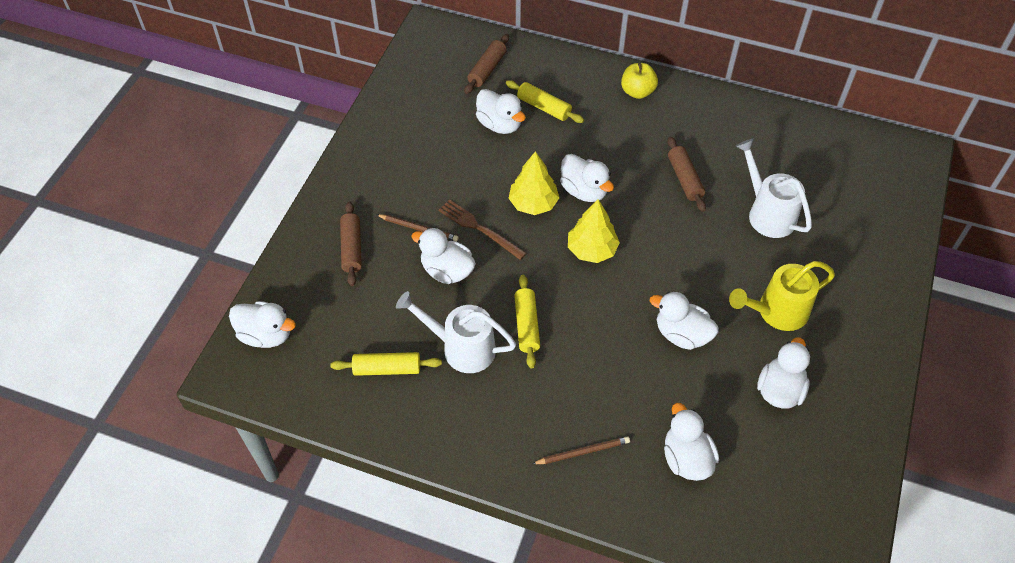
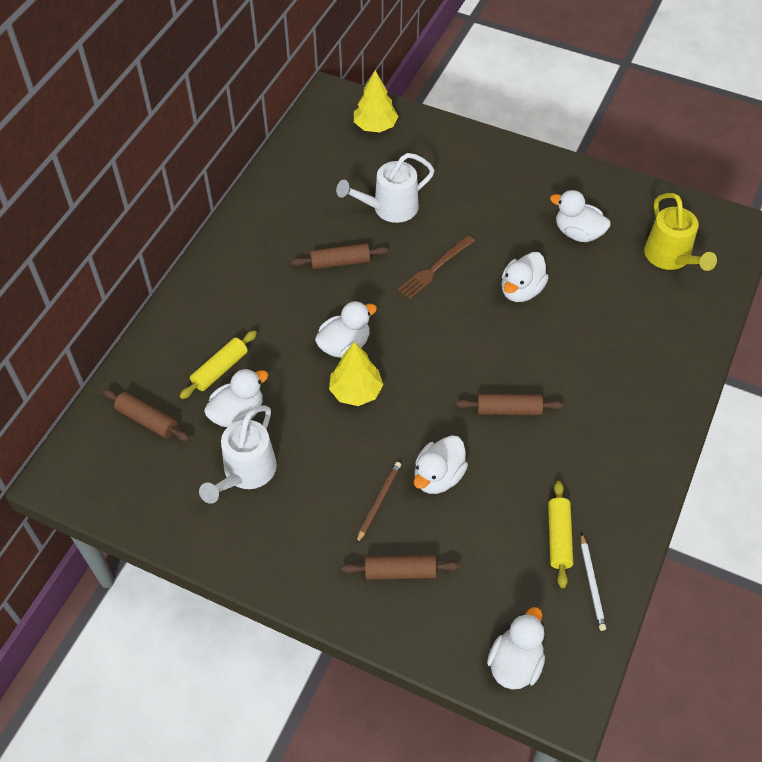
camera: 85 degrees left, 0 degrees up
(340, 396) = (592, 583): none -> white pencil
(461, 348) = (534, 468): white watering can -> white watering can (246, 473)
(479, 228) = (384, 443): brown fork -> brown fork (435, 269)
(527, 325) = (508, 409): yellow rolling pin -> brown rolling pin
(583, 452) = (643, 378): brown pencil -> none
(592, 250) = (420, 347): yellow tree -> yellow tree (375, 126)
(637, 92) = (214, 284): yellow apple -> none
(686, 458) = (645, 305): white duck -> none
(776, 312) = (499, 221): yellow watering can -> yellow watering can (670, 258)

